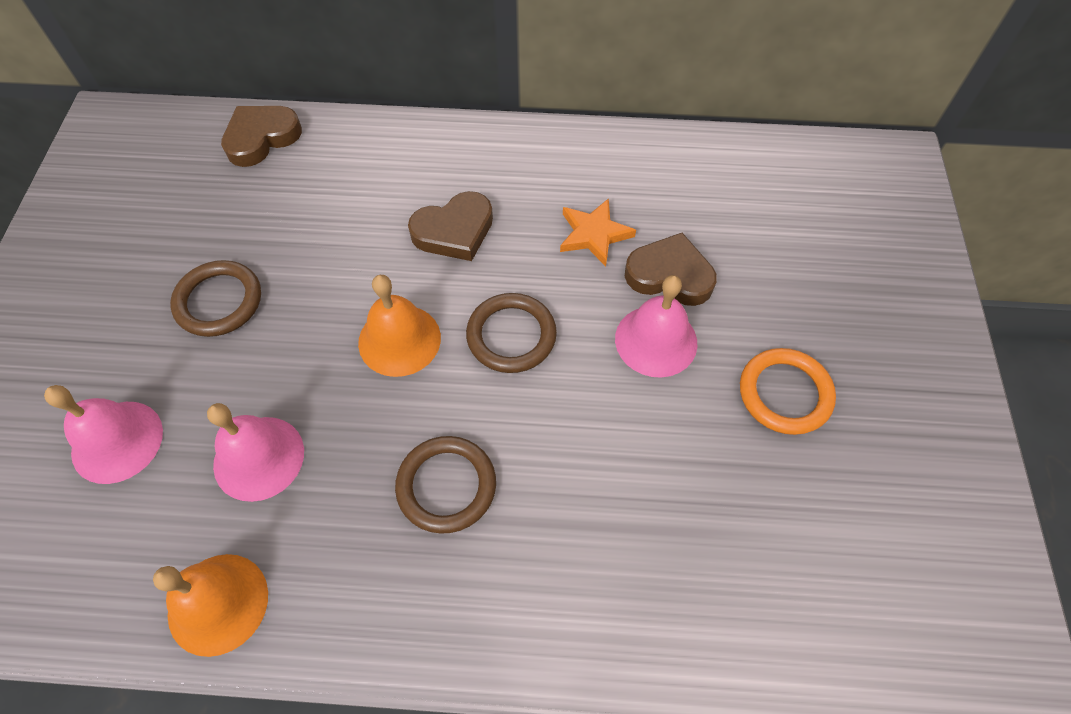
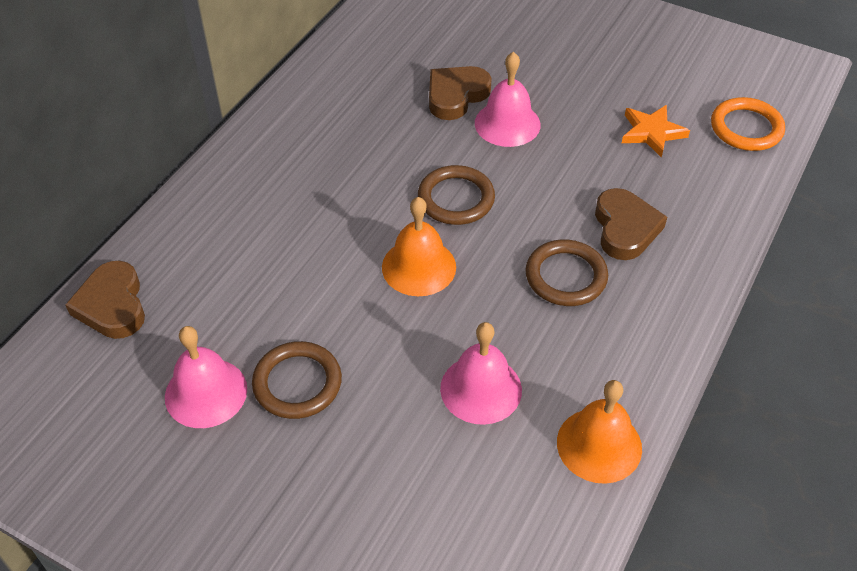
camera: 65 degrees left, 10 degrees down
(117, 441) = (408, 492): pink bell -> pink bell (206, 392)
(454, 231) = (330, 200): brown heart -> brown heart (625, 228)
(594, 234) = (391, 121): orange star -> orange star (652, 132)
(785, 393) = (584, 80): orange ring -> orange ring (746, 128)

